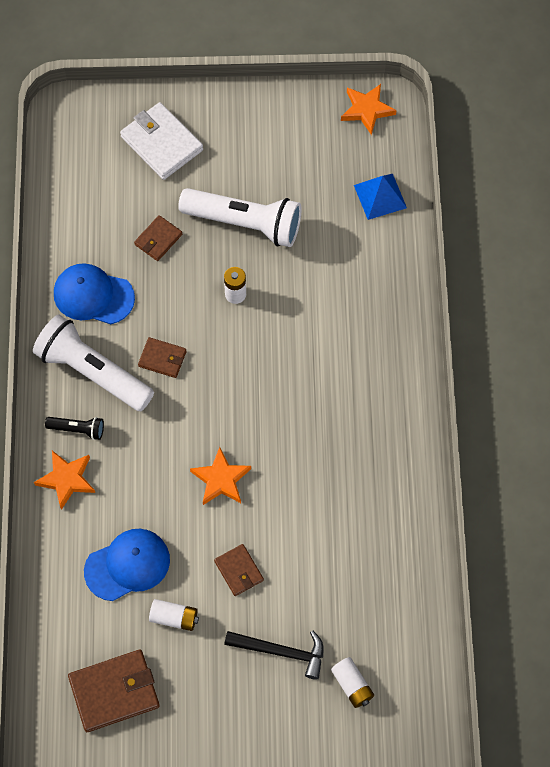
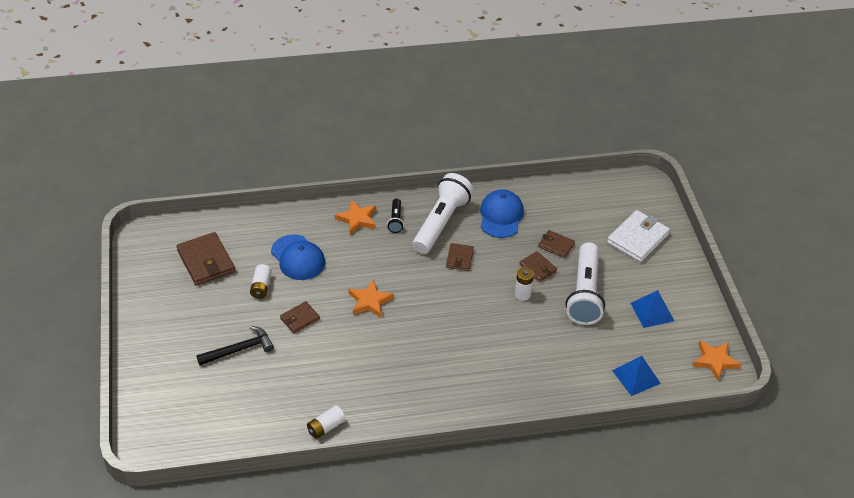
camera: 80 degrees right, 20 degrees down
(194, 268) = (538, 268): none -> brown wallet
(281, 652) = (239, 349): black hammer -> black hammer turned 120 degrees counterclockwise
(284, 156) = (652, 312): none -> blue pyramid
(352, 685) = (215, 394): white battery -> white battery (326, 427)

